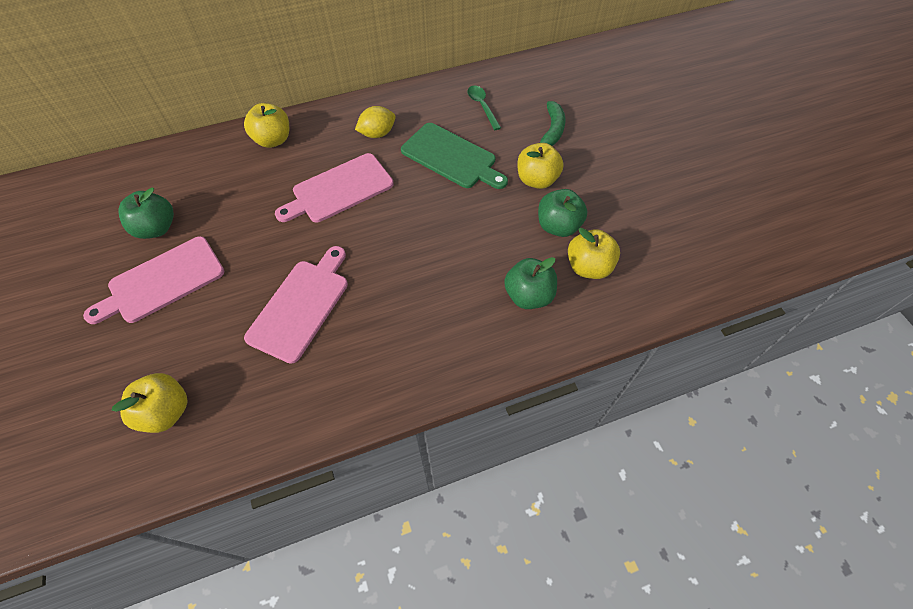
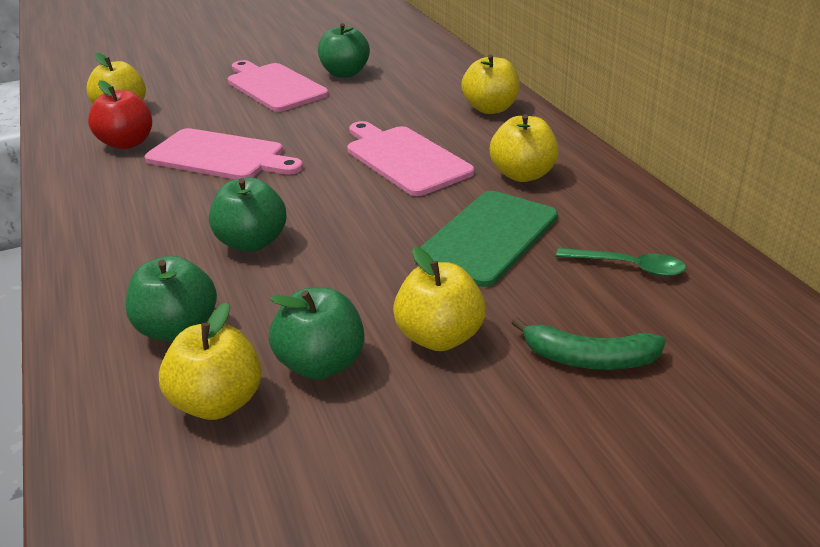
camera: 90 degrees right, 25 degrees down
(250, 387) = (127, 143): none -> red apple
(377, 134) = (523, 175): yellow lemon -> yellow apple
(437, 269) = (252, 242): none -> green apple
(482, 106) = (629, 267): green spoon -> green spoon turned 45 degrees clockwise

